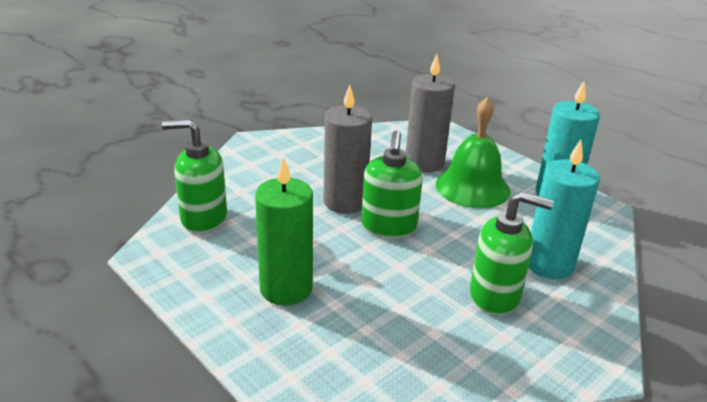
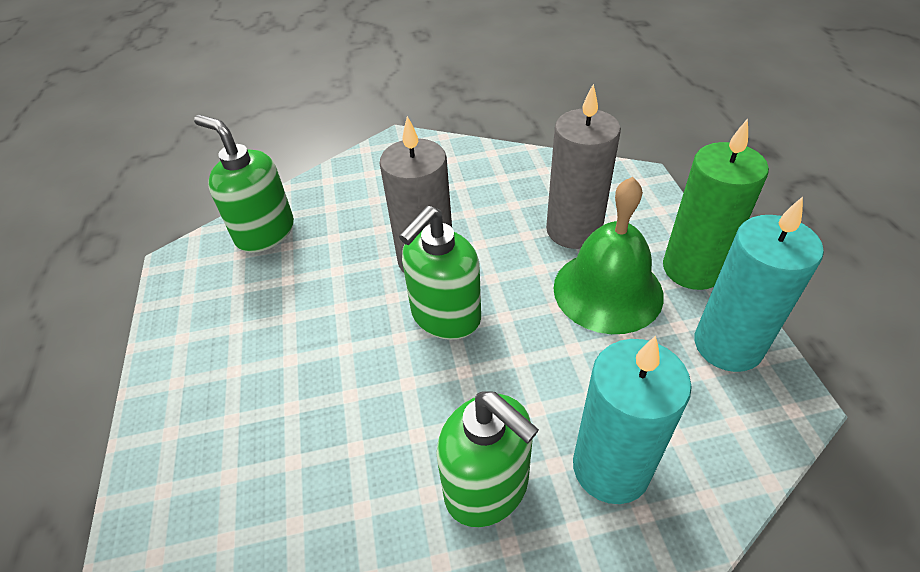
camera: 35 degrees right, 15 degrees up
(286, 288) = (261, 361): green candle -> green candle (692, 268)

